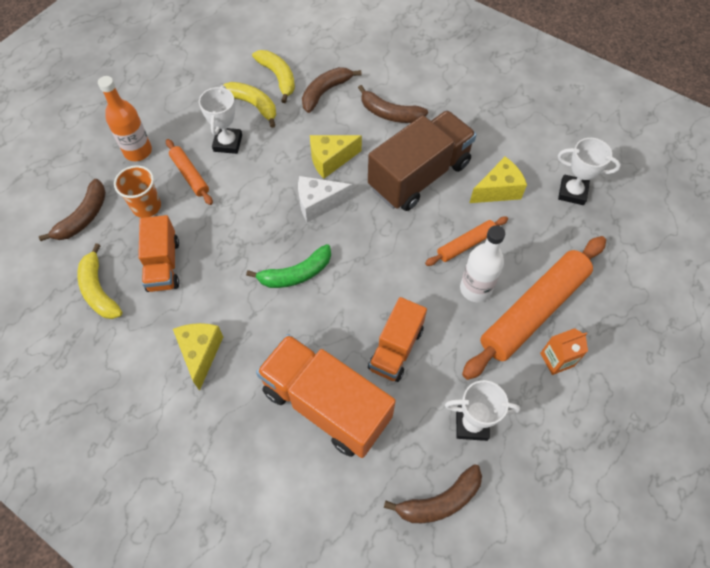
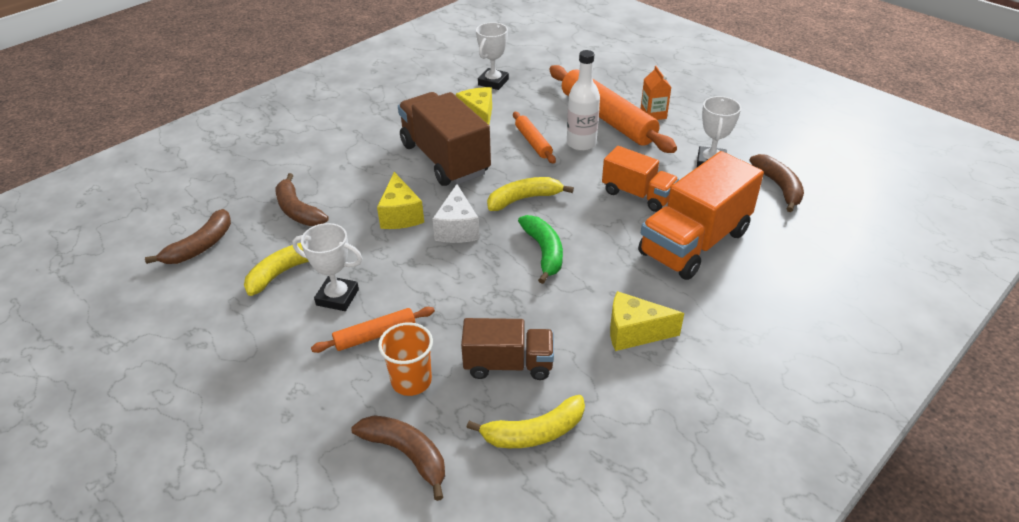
camera: 80 degrees left, 20 degrees down
(138, 151) = (310, 391): orange bottle -> none
(163, 265) = (508, 364): orange truck -> brown truck
(278, 77) = (251, 246): yellow banana -> yellow banana (524, 199)
(390, 113) = (354, 168): brown banana -> brown banana (200, 246)

